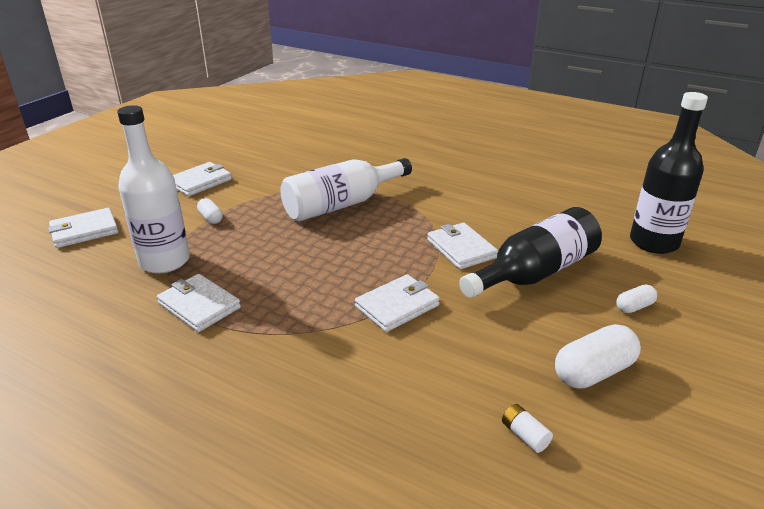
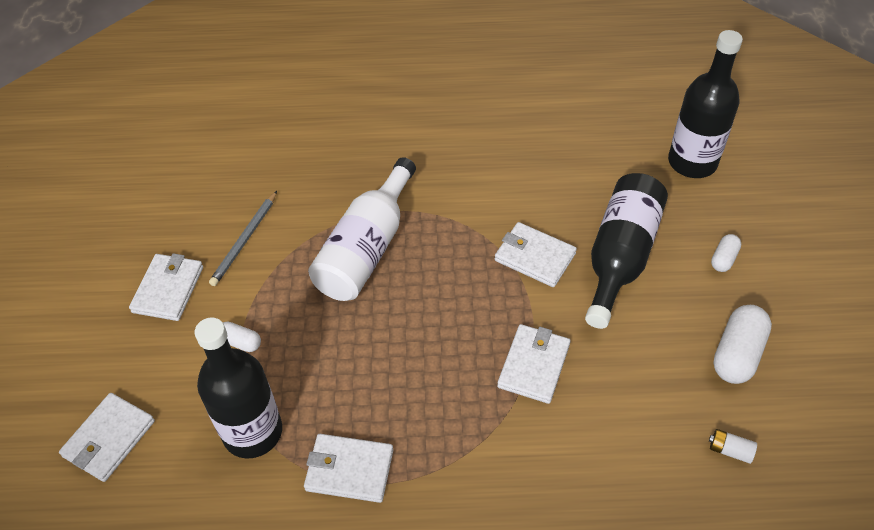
camera: 30 degrees left, 20 degrees up
(164, 261) = (252, 432): white bottle -> black bottle
(269, 176) = (244, 240): none -> grey pencil

